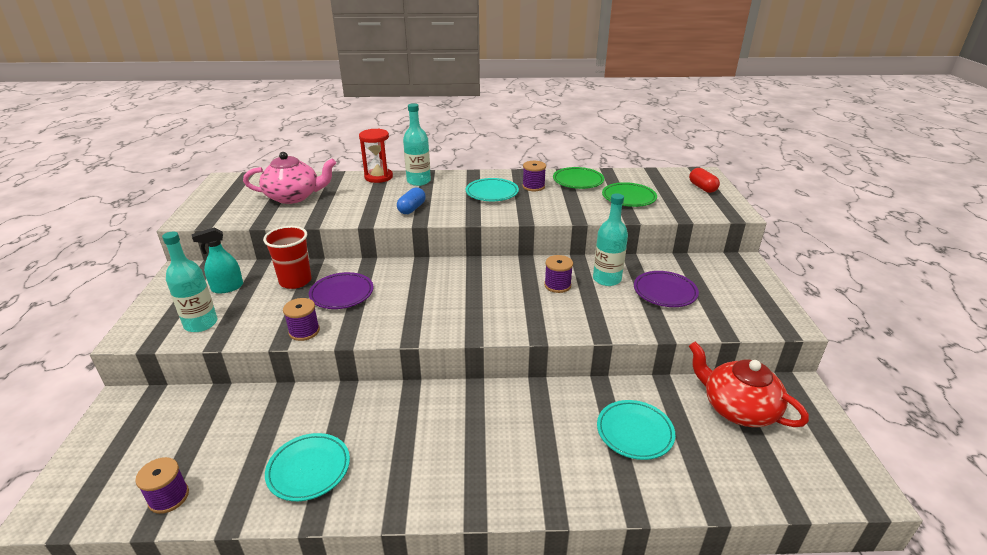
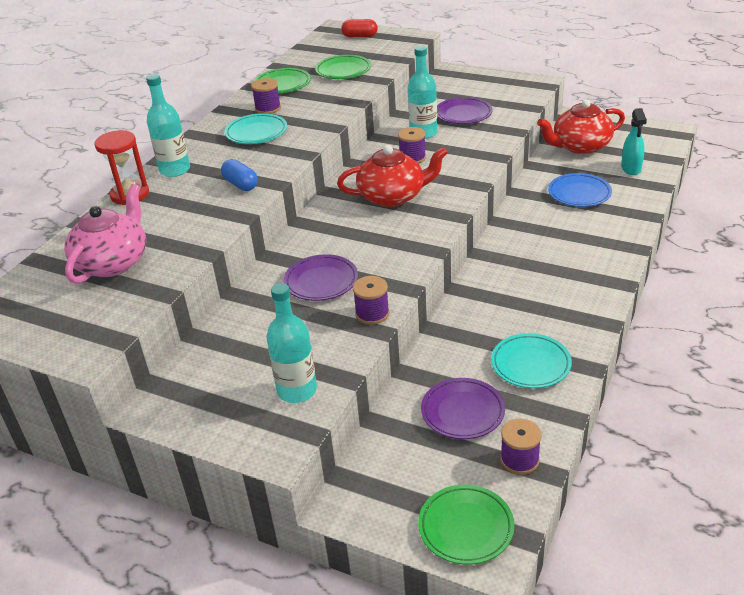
camera: 60 degrees left, 5 degrees up
(85, 482) = (466, 527): none -> green plate
(227, 288) = (231, 367): turquoise spray bottle -> turquoise spray bottle (631, 168)
(233, 439) = (462, 412): none -> purple plate
(295, 281) = (265, 312): red cup -> none
(485, 293) = (393, 196): none -> red teapot
(634, 432) = (579, 194): turquoise plate -> blue plate

